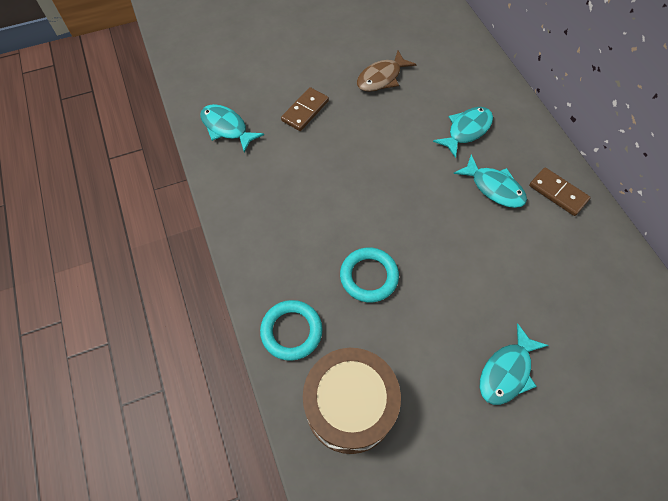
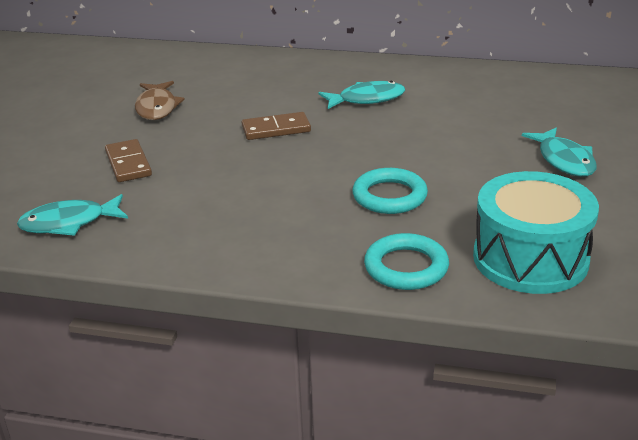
camera: 55 degrees left, 30 degrees down
(350, 406) = (530, 258): brown drum -> turquoise drum
(466, 130) = (286, 89): turquoise fish -> none
(558, 193) = (408, 75): brown domino -> brown domino (276, 129)

